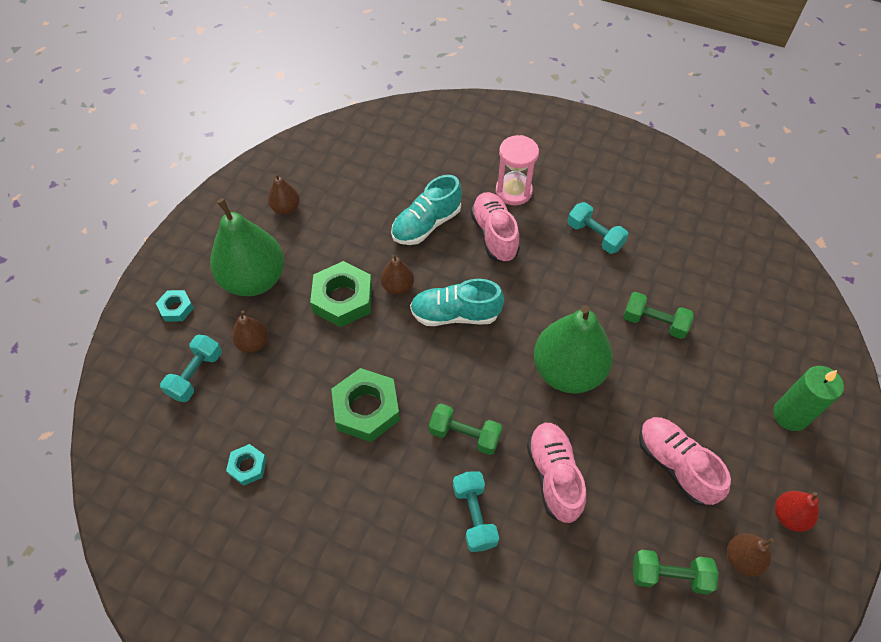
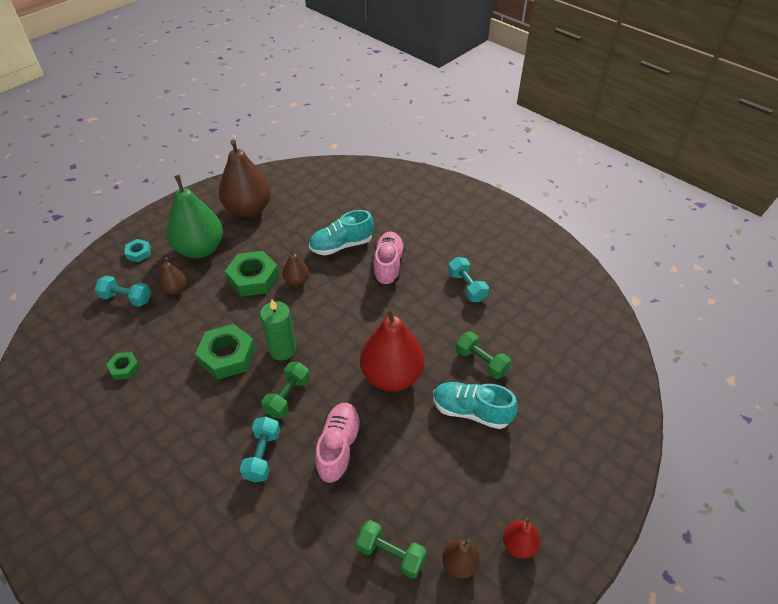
camera: 20 degrees right, 10 degrees down
(196, 375) = (126, 298): turquoise dumbbell -> turquoise dumbbell turned 60 degrees clockwise
(248, 466) = (124, 368): turquoise nut -> green nut
(286, 208) = (248, 209): brown pear -> brown pear, size x2.11
(455, 314) = (328, 311): turquoise shoe -> turquoise shoe (471, 411)
(464, 435) = (287, 396): green dumbbell -> green dumbbell turned 75 degrees clockwise
(513, 191) = (420, 240): pink hourglass -> none
(567, 371) = (392, 376): green pear -> red pear
(675, 465) = (441, 472): pink shoe -> none
(790, 415) = (562, 467): green candle -> green candle (282, 349)

